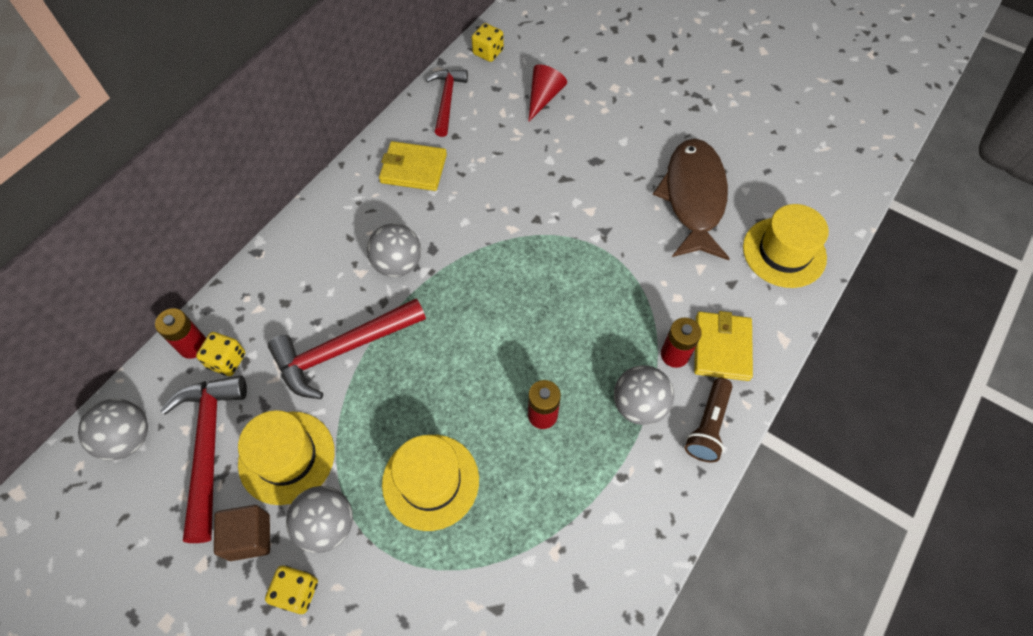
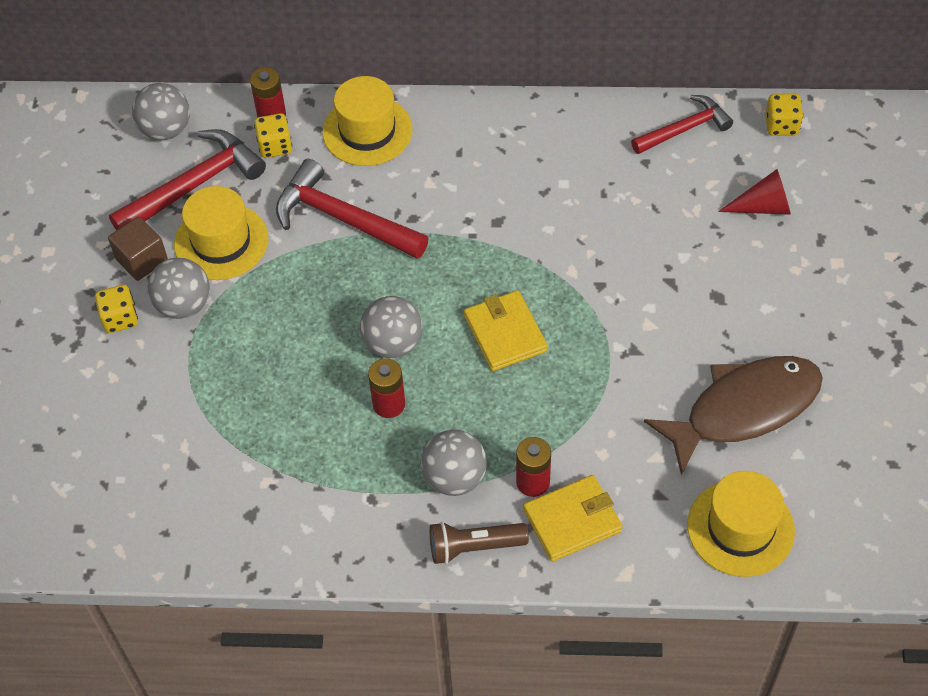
camera: 60 degrees right, 5 degrees down
(398, 264) = (460, 205): grey ball -> grey ball (393, 344)
(413, 168) = (576, 153): yellow wallet -> yellow wallet (505, 333)
(430, 481) = (268, 354): yellow hat -> yellow hat (367, 131)

